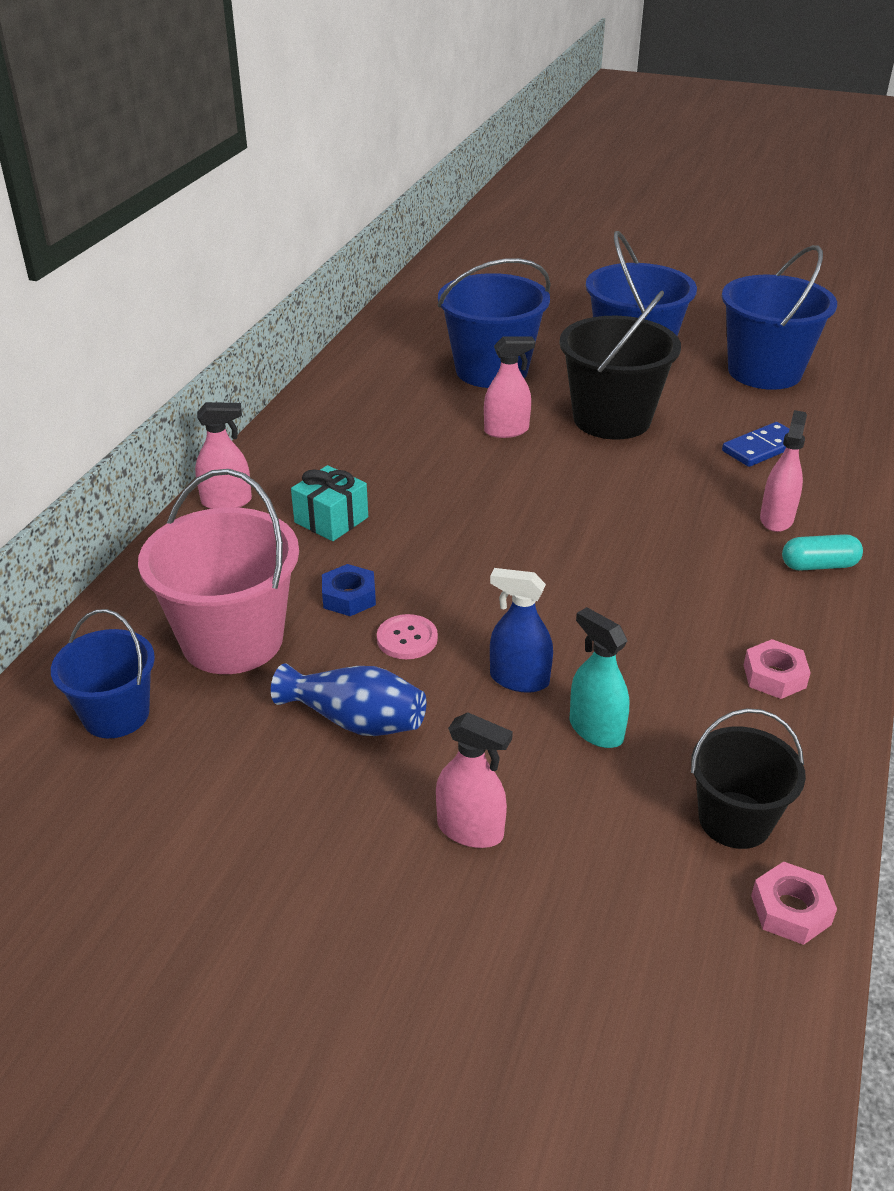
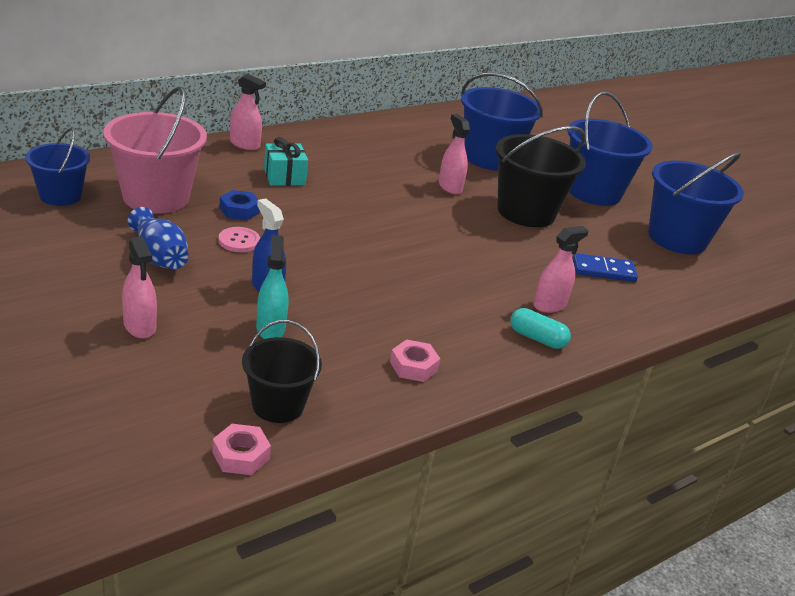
camera: 30 degrees right, 5 degrees down
(506, 430) = (450, 187): pink spray bottle -> pink spray bottle turned 135 degrees counterclockwise

